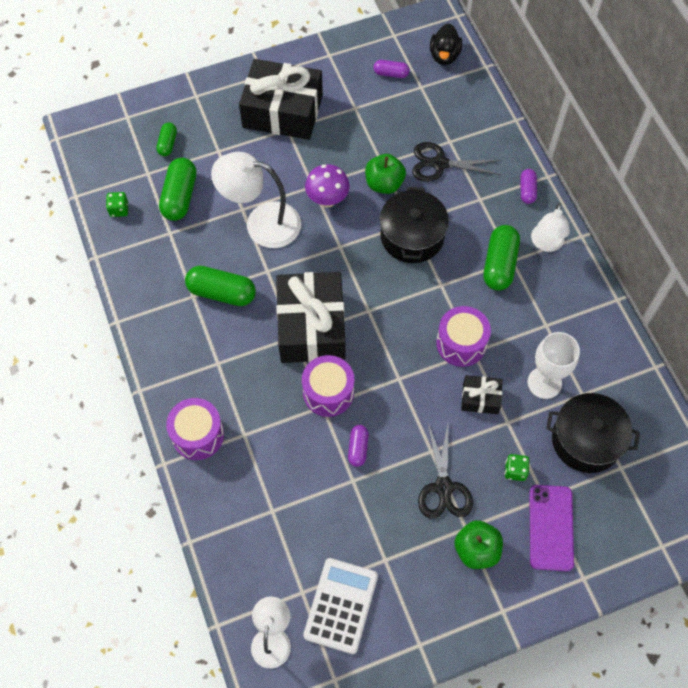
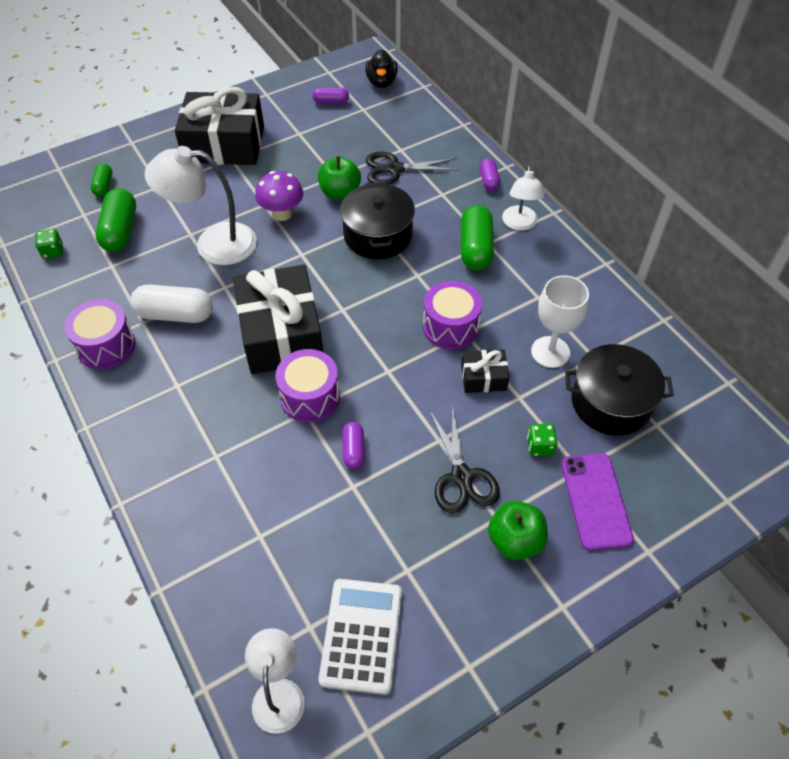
camera: 10 degrees left, 10 degrees down
(198, 435) = (160, 465): purple drum -> purple drum (106, 346)
(222, 293) = (175, 314): green capsule -> white capsule

